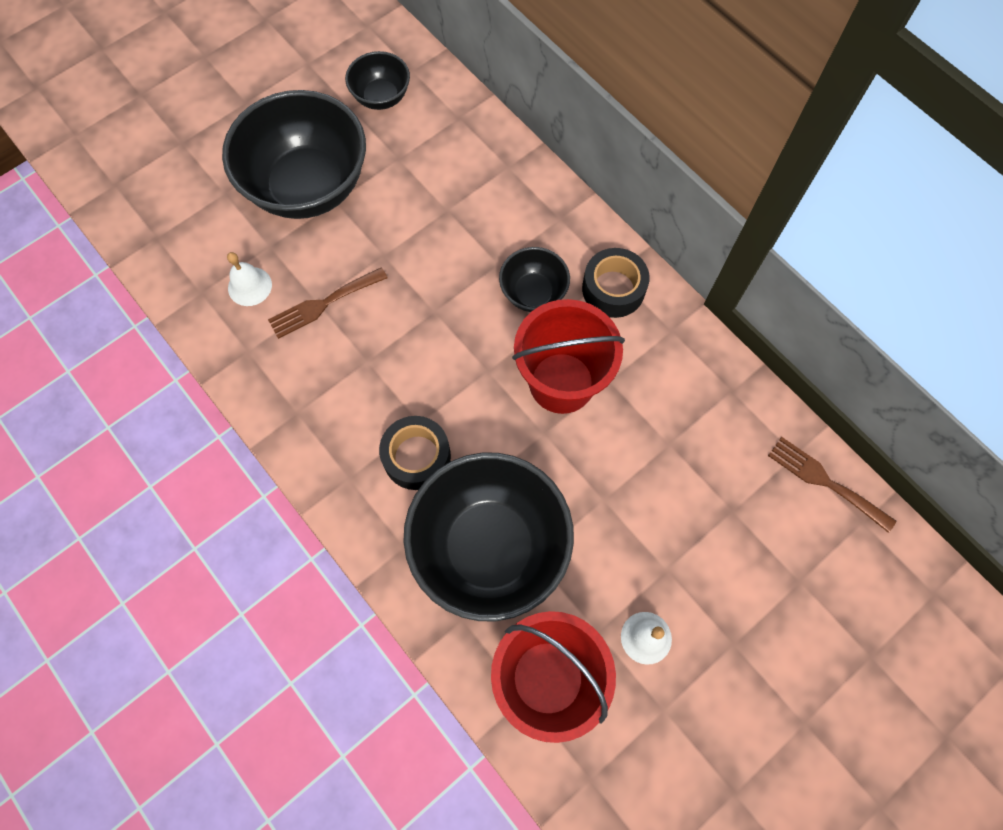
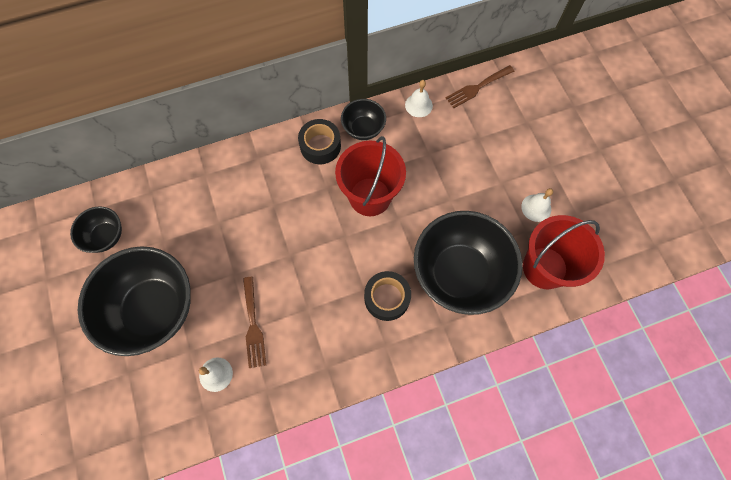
camera: 70 degrees left, 0 degrees up
(533, 293) = (303, 191): black bowl -> black bowl (363, 129)
(747, 401) = (418, 105): none -> white bell

